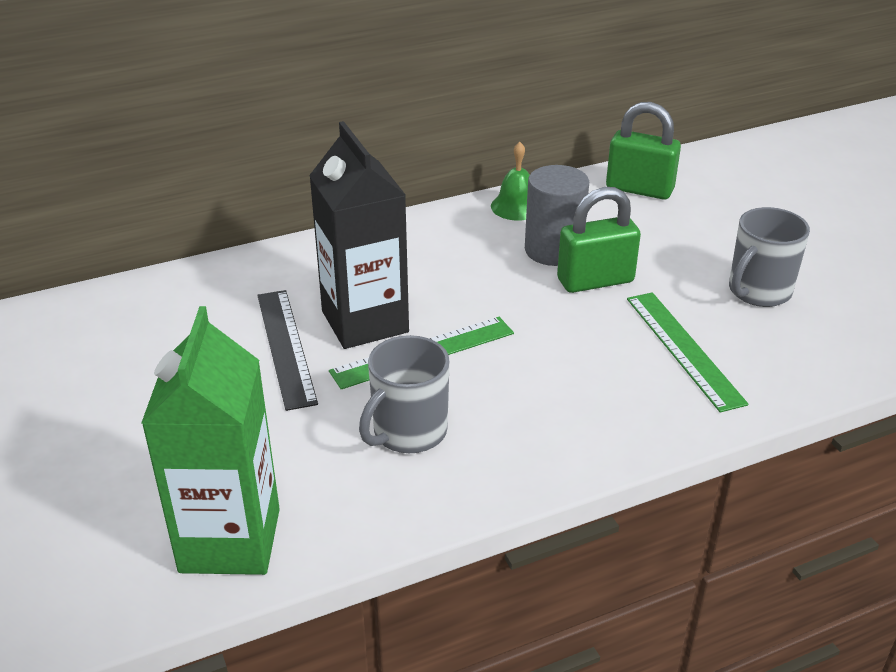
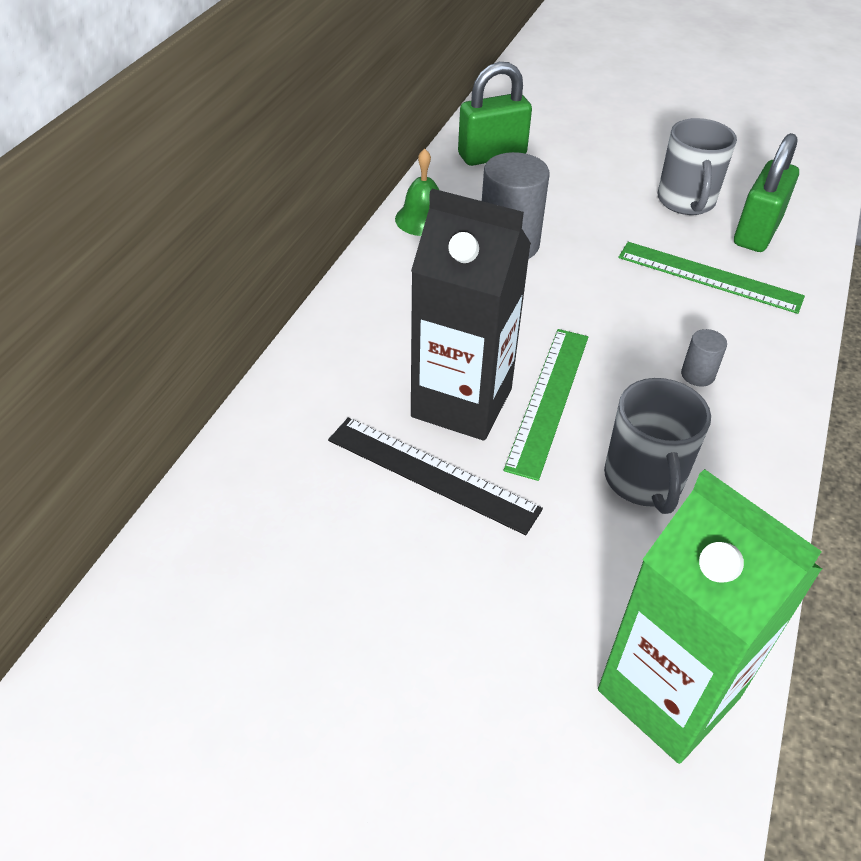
camera: 45 degrees left, 10 degrees up
(557, 400) = (697, 375): none -> grey cylinder
(595, 281) = (575, 254): green padlock -> green padlock (756, 232)

